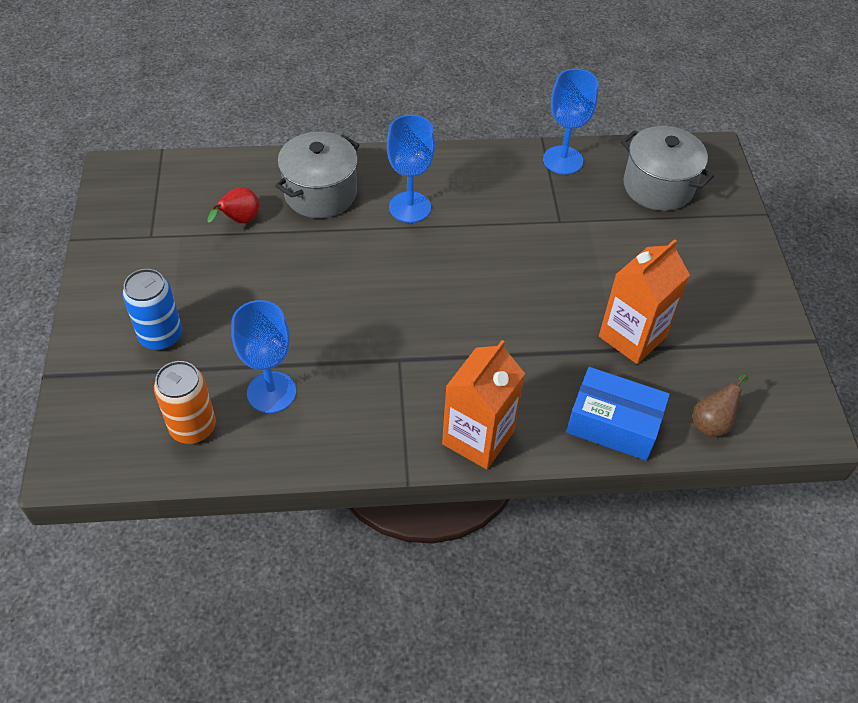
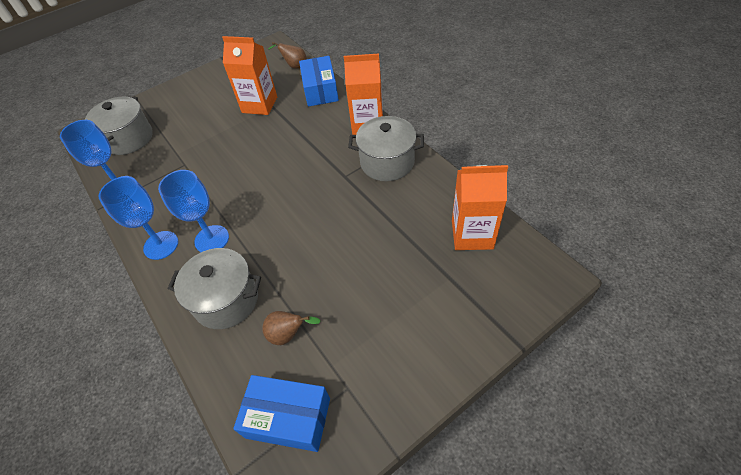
camera: 115 degrees left, 0 degrees up
(161, 336) = (429, 302): blue can -> none
(168, 191) = (288, 418): none -> blue box
(193, 427) = (472, 234): orange can -> orange carton
(239, 220) = (288, 334): red pear -> brown pear
(271, 392) = (416, 215): blue goblet -> blue goblet (161, 245)
(382, 416) = (387, 162): none -> grey pot

